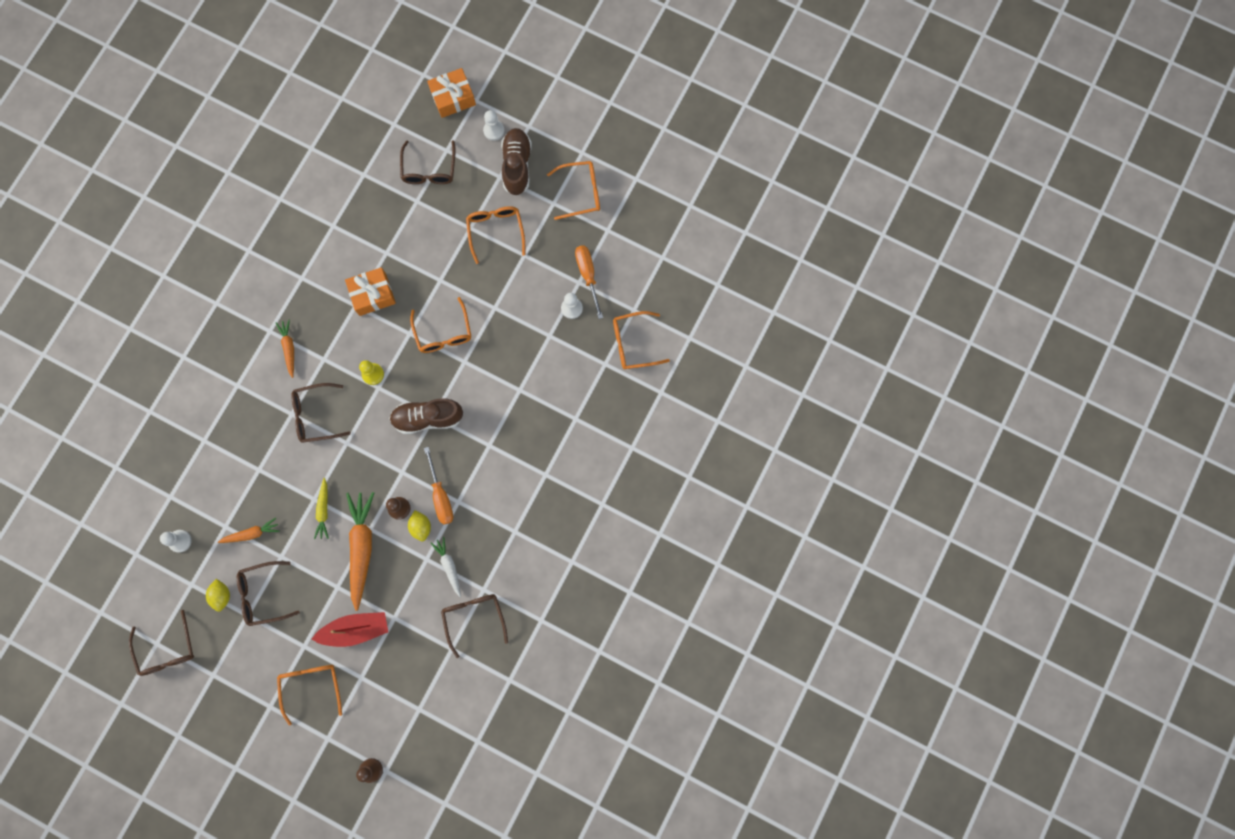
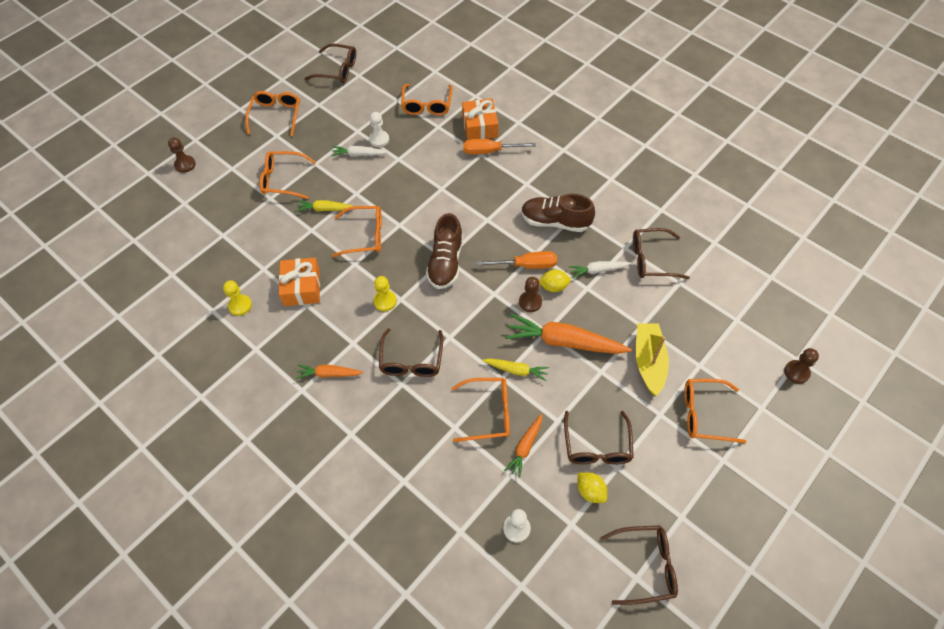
camera: 75 degrees left, 20 degrees down
(221, 595) = (590, 491): yellow lemon -> yellow lemon turned 45 degrees clockwise
(251, 533) = (525, 447): orange carrot -> orange carrot turned 150 degrees counterclockwise
(277, 495) = (488, 413): none -> orange glasses
(342, 247) = (240, 305): none -> yellow pawn
(355, 629) = (649, 362): red boat -> yellow boat
(429, 170) = (196, 219): brown glasses -> brown glasses (337, 70)
(453, 97) = (135, 189): orange gift -> orange gift (480, 126)
(467, 284) = (325, 209): none -> yellow carrot
(494, 130) = (185, 165): white pawn -> brown pawn
(517, 166) = (228, 154): brown shoe -> brown shoe (555, 222)
(546, 294) = (359, 154): none -> white carrot
(588, 275) = (354, 124): orange screwdriver -> orange screwdriver (489, 151)

